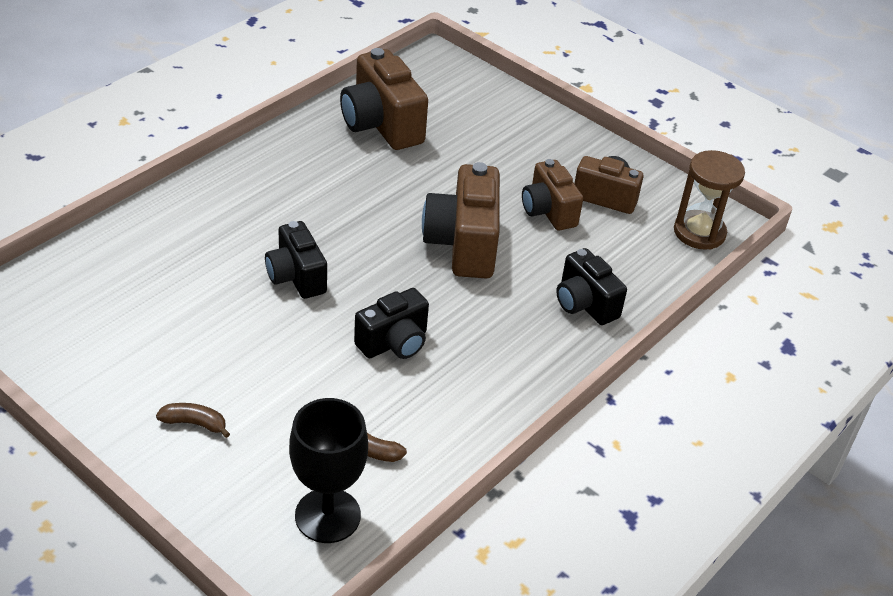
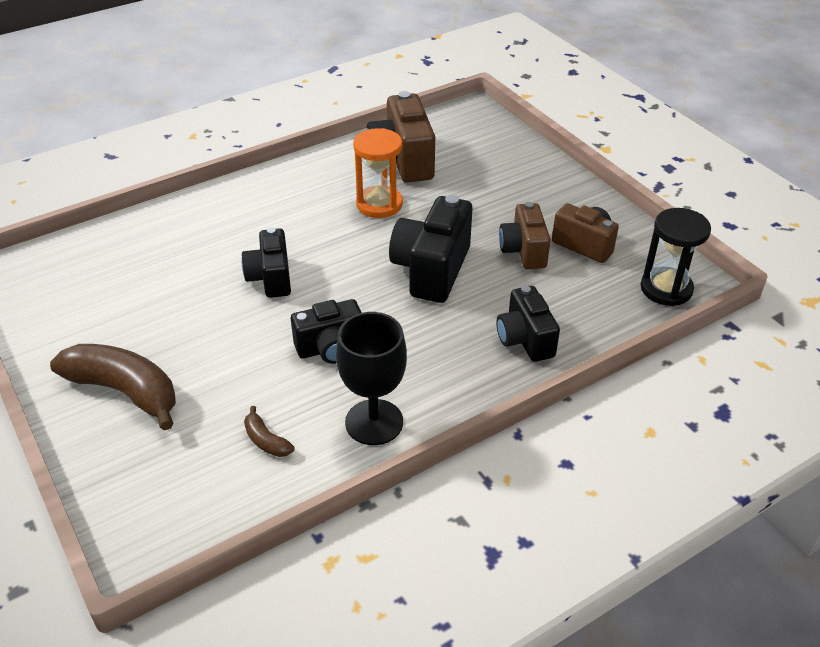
camera: 20 degrees right, 0 degrees up
(194, 423) = (125, 391): brown banana -> brown banana, size x2.24
(327, 515) = (199, 496): black goblet -> black goblet (374, 422)
(377, 178) = (379, 204): none -> orange hourglass
(463, 244) = (431, 270): brown camera -> black camera
(699, 232) = (666, 289): brown hourglass -> black hourglass

